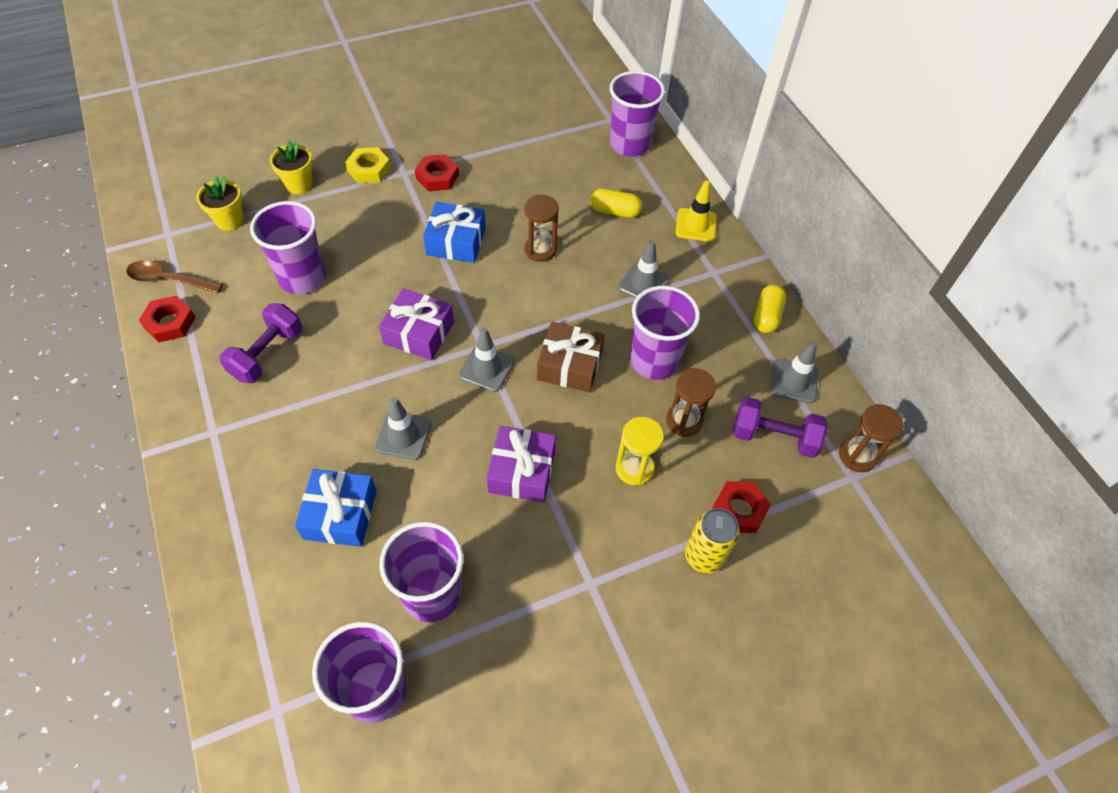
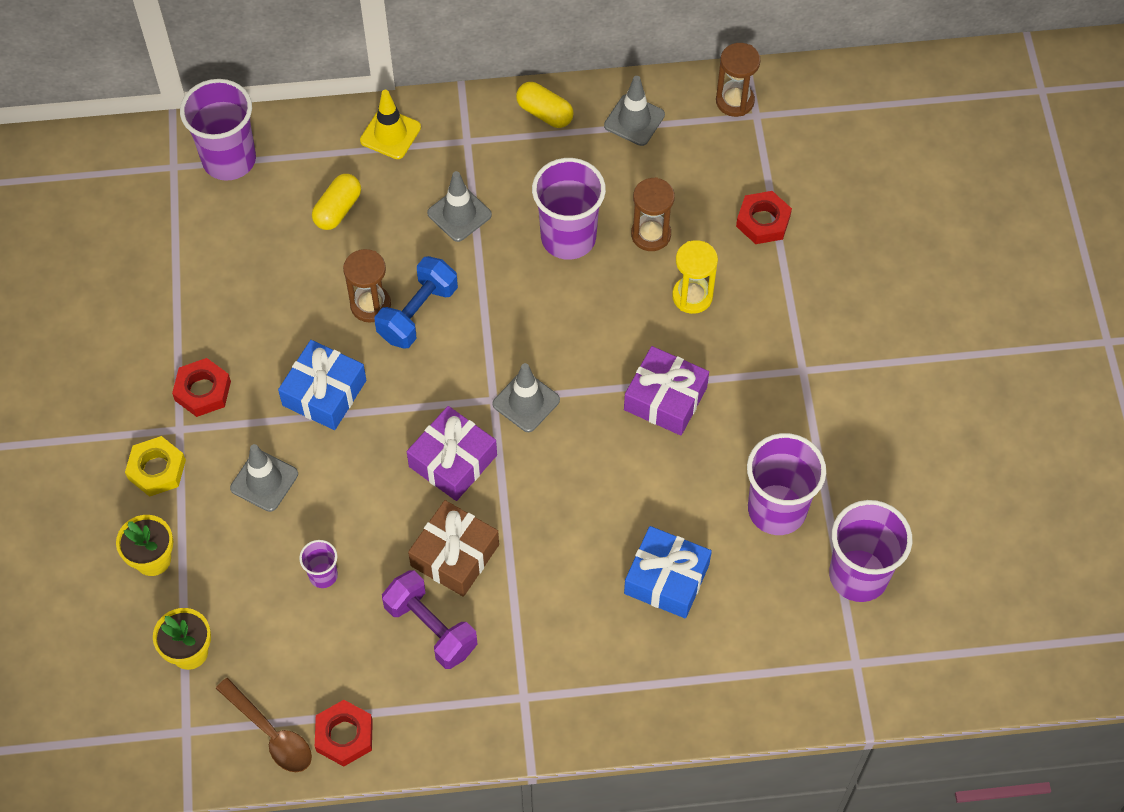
camera: 70 degrees left, 5 degrees up
(169, 280) = (271, 733): brown spoon -> brown spoon turned 75 degrees counterclockwise
(302, 278) = (323, 575): purple cup -> purple cup, size x0.48
(403, 436) = (588, 502): grey traffic cone -> grey traffic cone (264, 481)
(543, 279) = (418, 313): none -> blue dumbbell
(570, 365) = (548, 319): brown gift -> brown gift (455, 555)
(703, 556) = (801, 267): yellow can -> none
(774, 437) = (693, 163): purple dumbbell -> none

